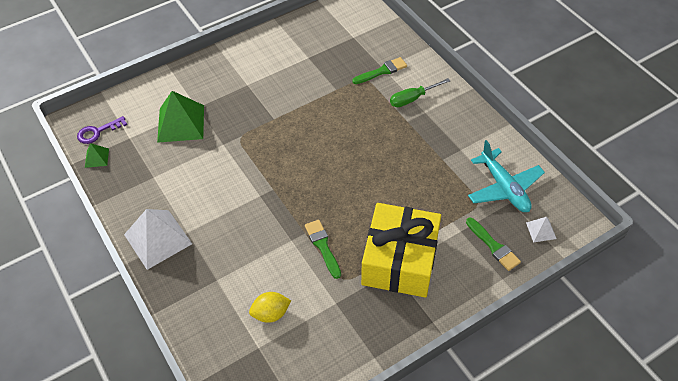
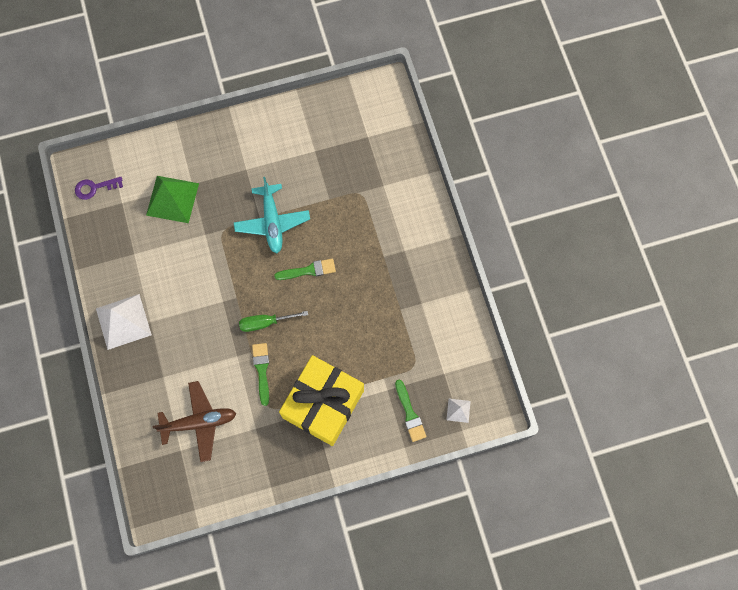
camera: 15 degrees right, 20 degrees up
(96, 158) = (88, 218): green pyramid -> none
(271, 313) = (199, 422): yellow lemon -> brown plane
(382, 71) = (381, 189): green brush -> green brush (308, 270)
(412, 99) = (398, 231): green screwdriver -> green screwdriver (265, 323)
(504, 188) = (444, 356): turquoise plane -> turquoise plane (272, 222)

